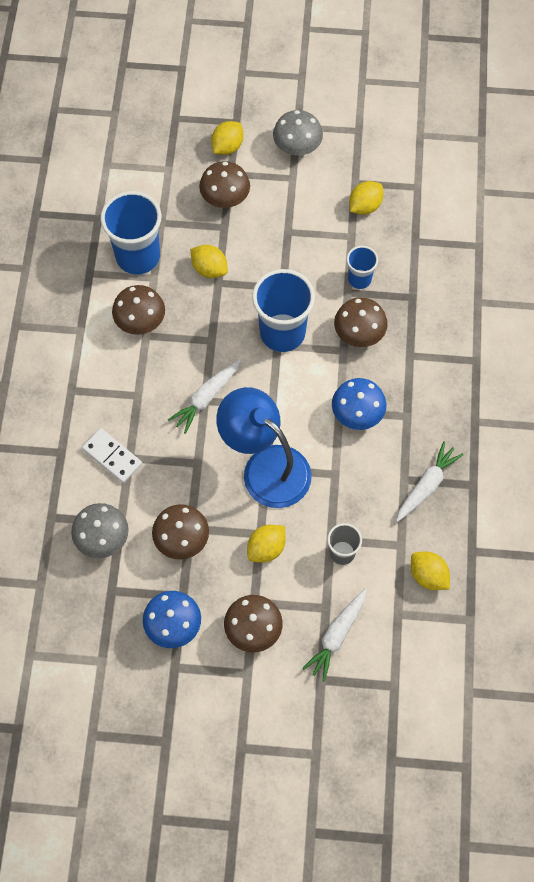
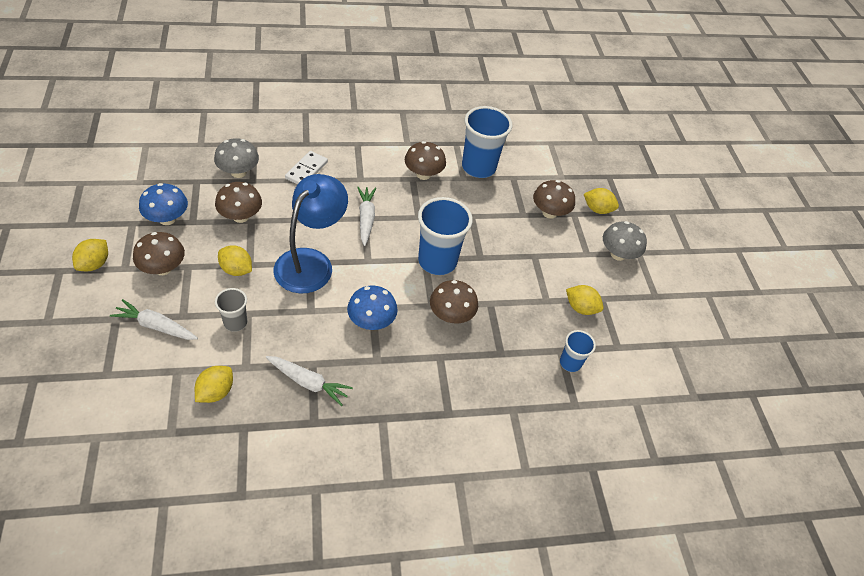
camera: 70 degrees right, 15 degrees down
(206, 398) = (366, 218): white carrot -> white carrot turned 60 degrees clockwise
(209, 269) = (482, 209): yellow lemon -> yellow lemon (94, 264)
(359, 279) = (505, 310): blue cup -> blue cup (570, 363)

